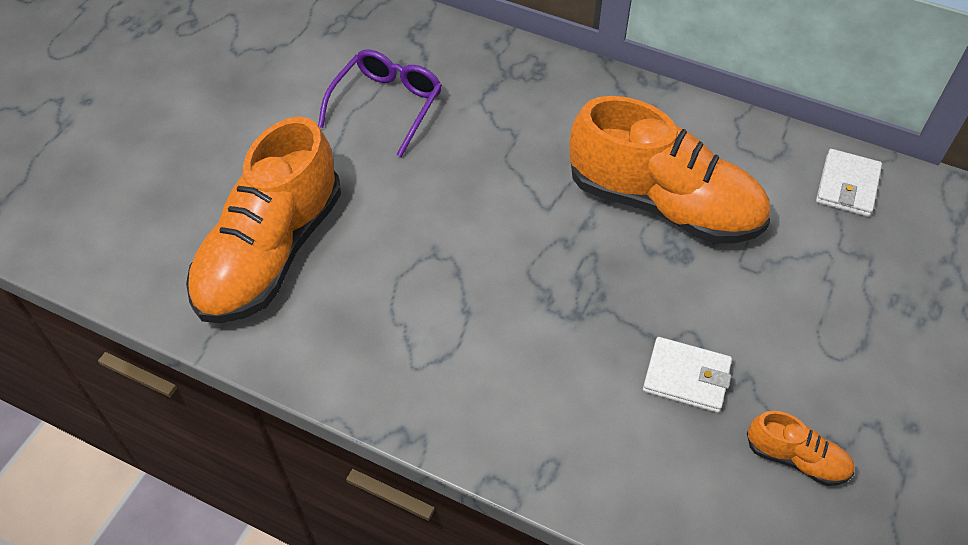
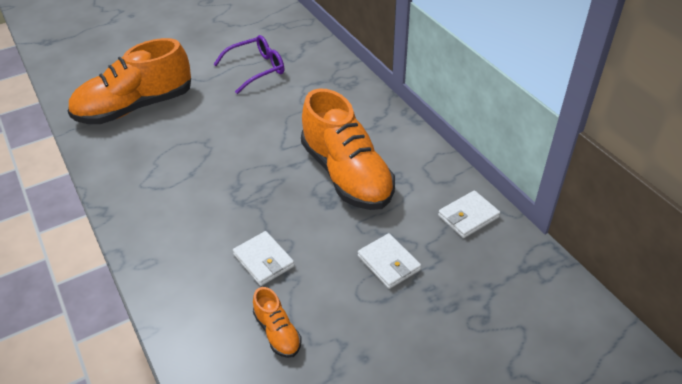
camera: 35 degrees right, 10 degrees down
(824, 294) = (389, 263): none -> white wallet

